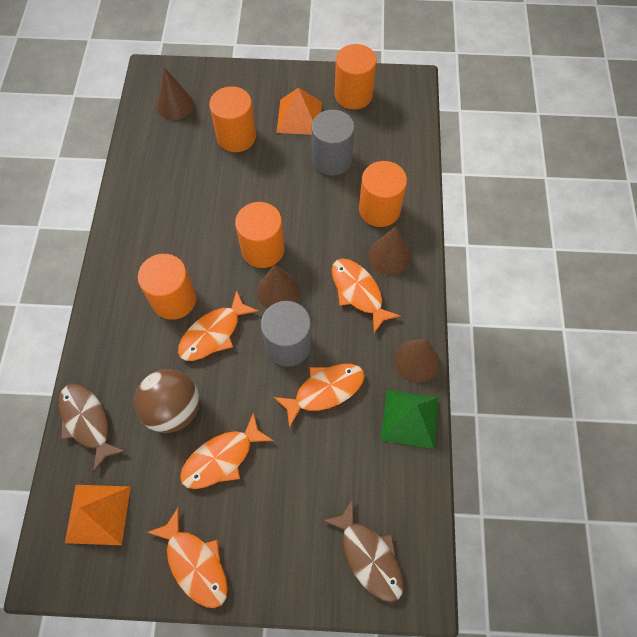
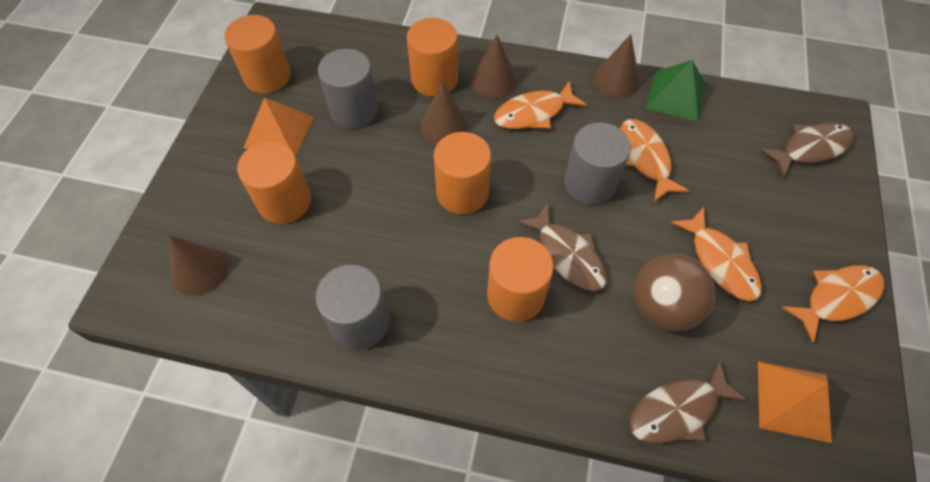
camera: 80 degrees left, 5 degrees down
(144, 204) = (360, 322): none -> grey cylinder
(213, 333) = (567, 255): orange fish -> brown fish
(278, 291) = (521, 184): brown cone -> brown cone (444, 126)

